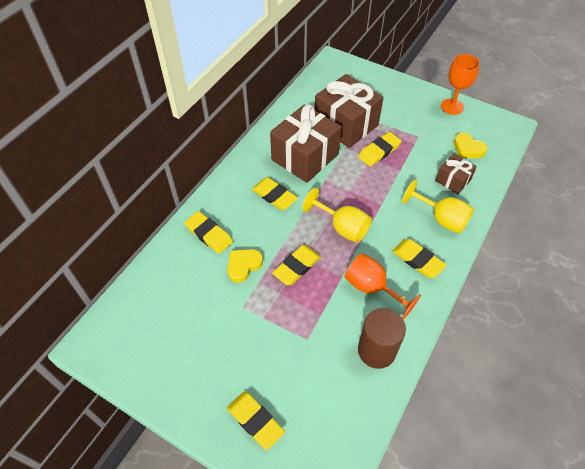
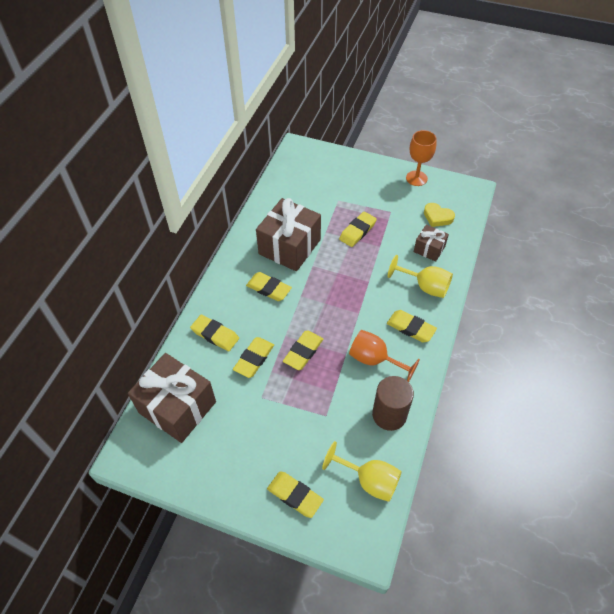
camera: 10 degrees left, 0 degrees up
(243, 266) = (254, 359): yellow heart -> yellow eraser
(342, 227) = (337, 308): yellow goblet -> yellow goblet (369, 480)
(346, 124) = (322, 209): brown gift -> brown gift (177, 407)

